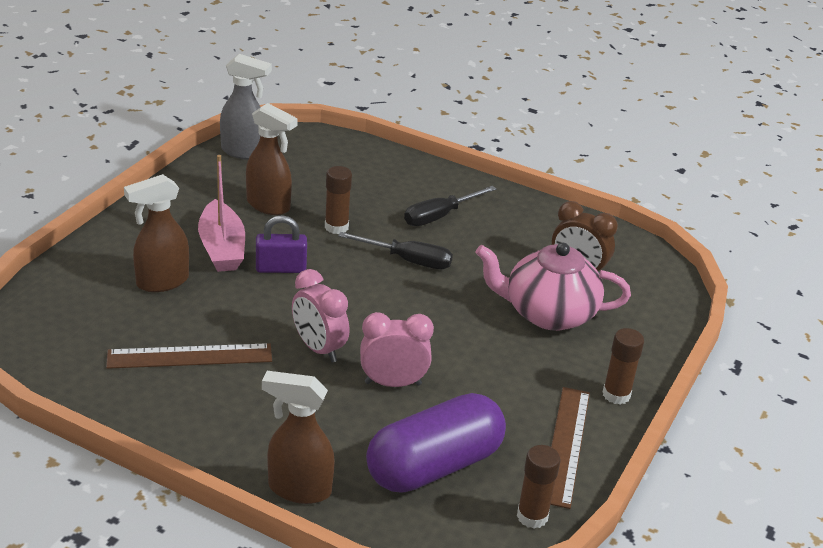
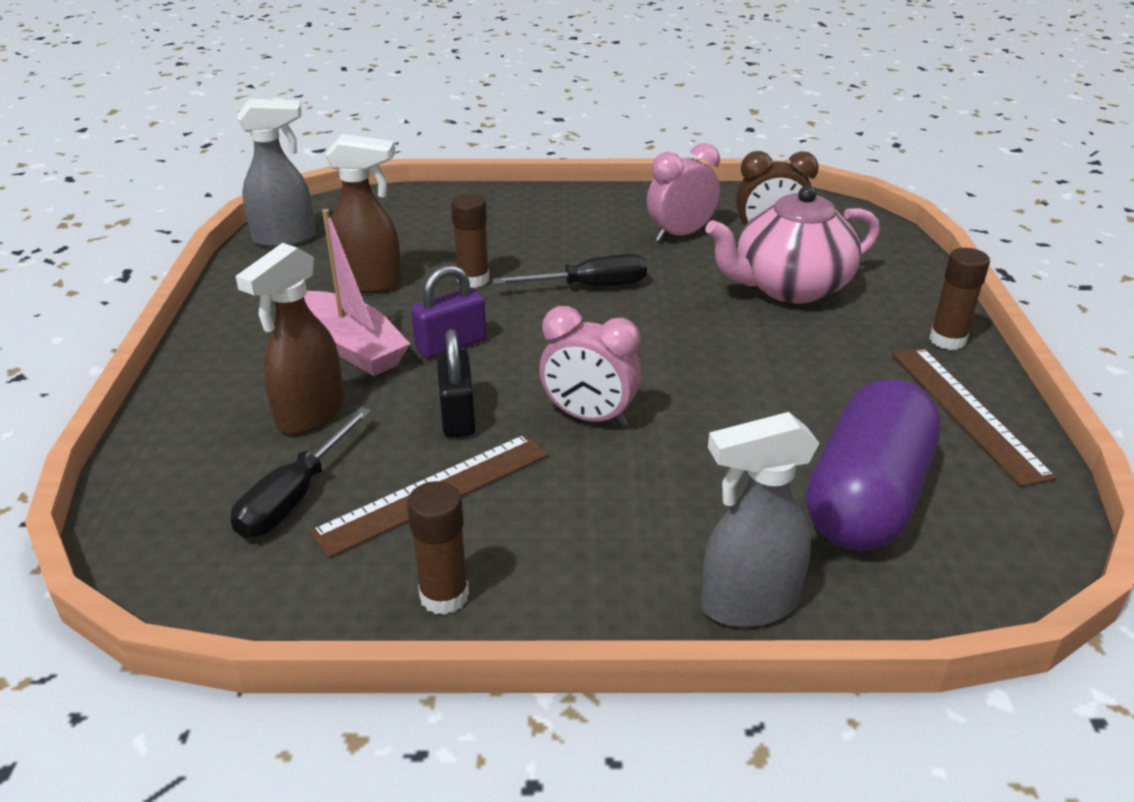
camera: 25 degrees left, 0 degrees up
(243, 316) = (457, 415): none -> black padlock
(298, 489) = (747, 604): brown spray bottle -> grey spray bottle
(393, 383) = (716, 422): pink clock -> pink clock (680, 235)
(439, 216) = (575, 233): black screwdriver -> black screwdriver (295, 496)
(532, 516) = (1032, 507): brown glue stick -> brown glue stick (444, 596)

